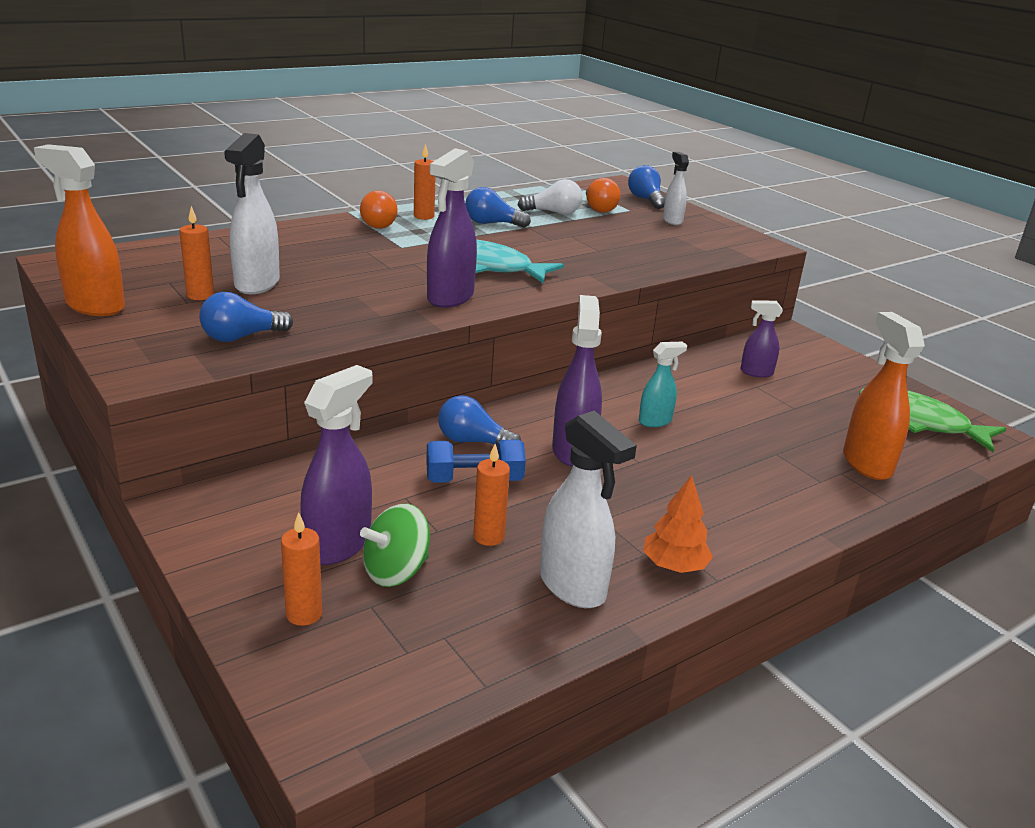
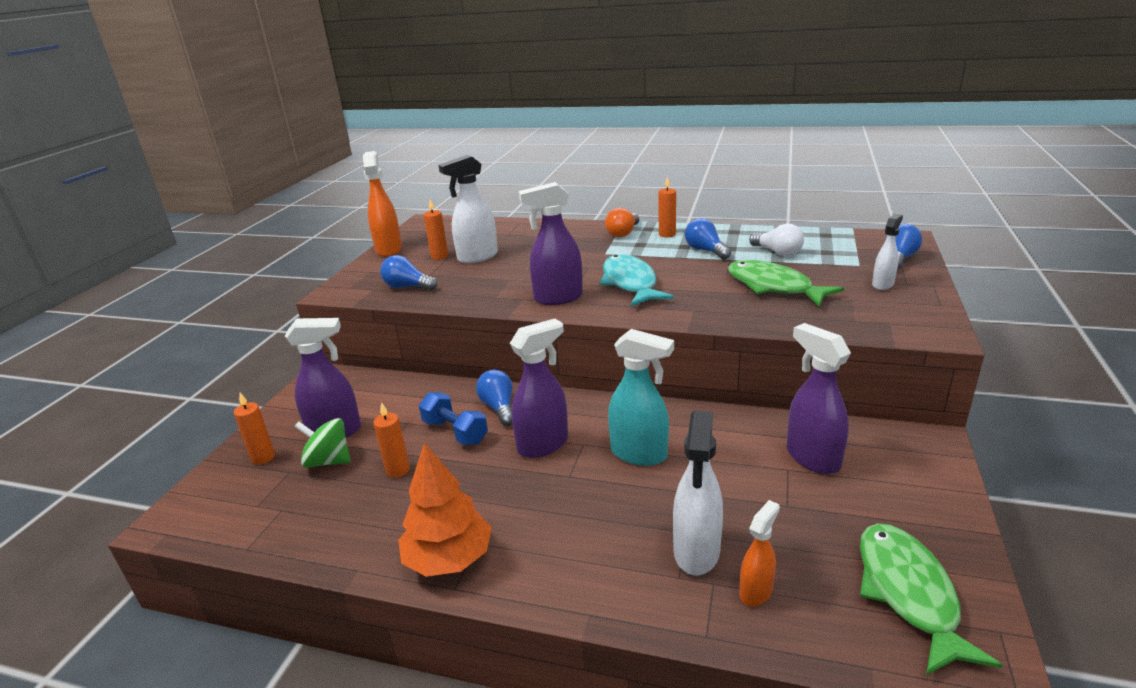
camera: 55 degrees right, 0 degrees up
(573, 587) = (376, 528): white spray bottle -> white spray bottle (696, 552)
(599, 208) = (829, 257): orange light bulb -> none
(607, 240) = (773, 287): none -> green fish
(655, 421) = (639, 454): turquoise spray bottle -> turquoise spray bottle, size x1.71
(674, 566) = (448, 559): orange tree -> orange tree, size x1.54
(756, 372) = (812, 458): purple spray bottle -> purple spray bottle, size x1.71
(866, 463) = (756, 591): orange spray bottle -> orange spray bottle, size x0.59

